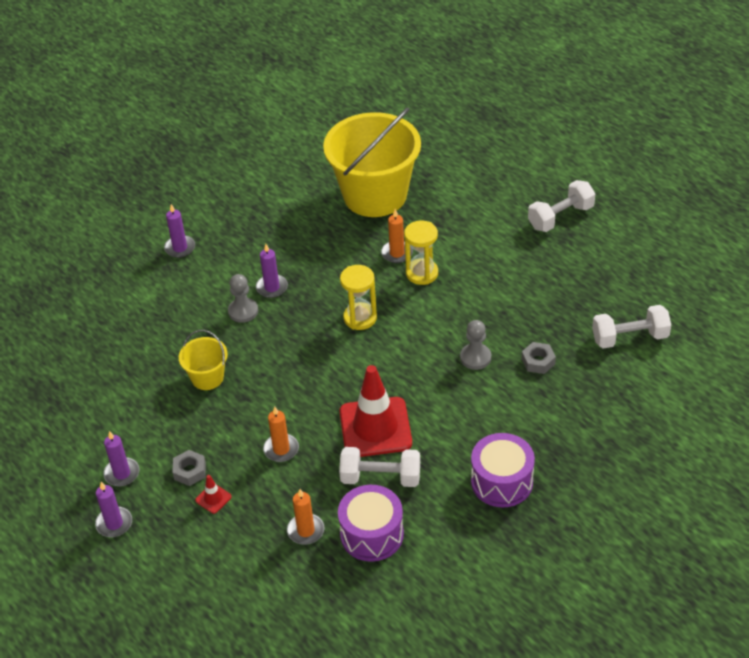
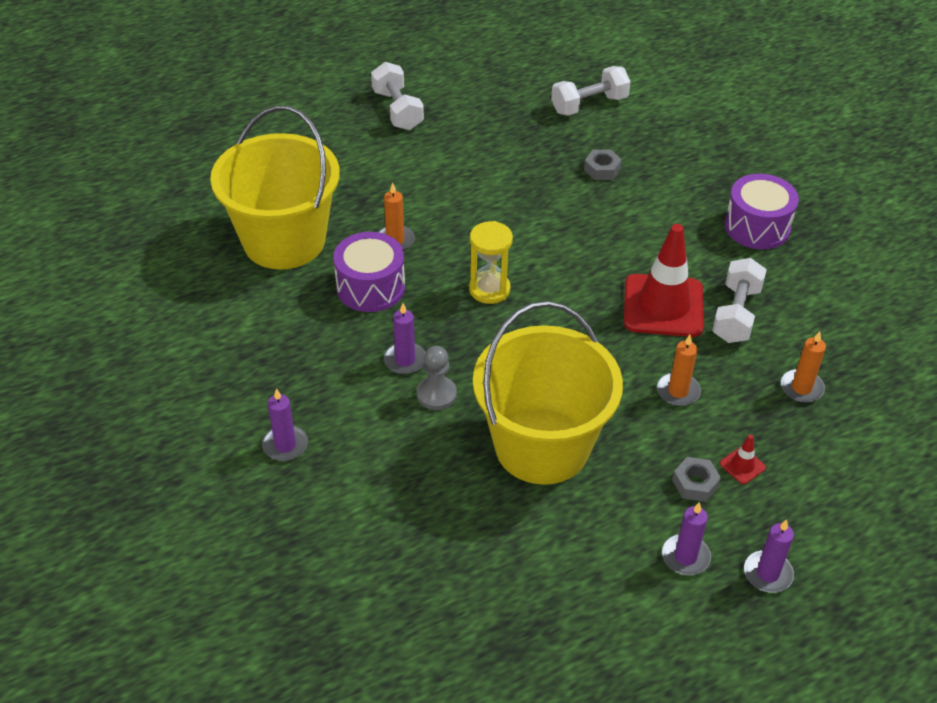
camera: 80 degrees left, 0 degrees up
(207, 377) = (542, 446): yellow bucket -> yellow bucket, size x2.20
(372, 534) = (812, 335): purple drum -> purple drum (370, 287)
(422, 273) = (437, 227): yellow hourglass -> none
(475, 357) = (582, 211): grey pawn -> none
(629, 337) = (589, 105): white dumbbell -> white dumbbell turned 60 degrees clockwise

